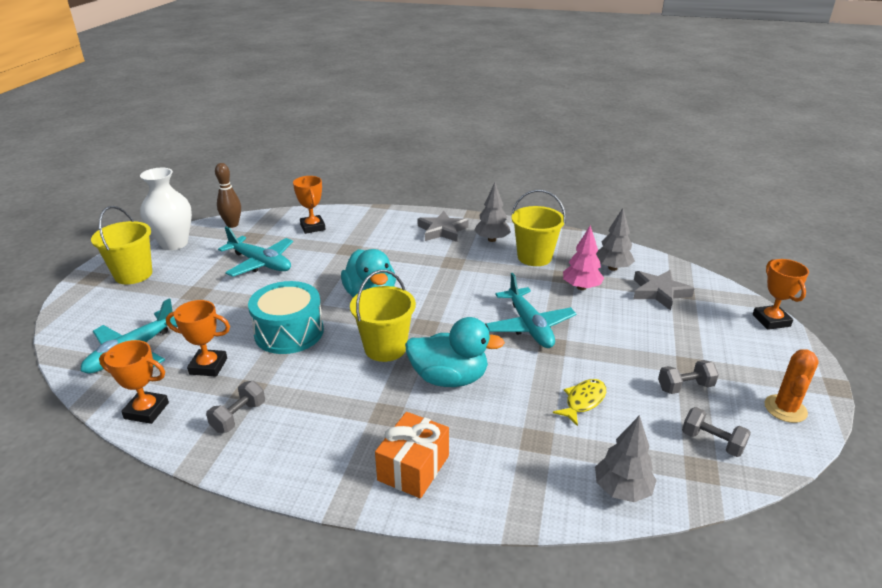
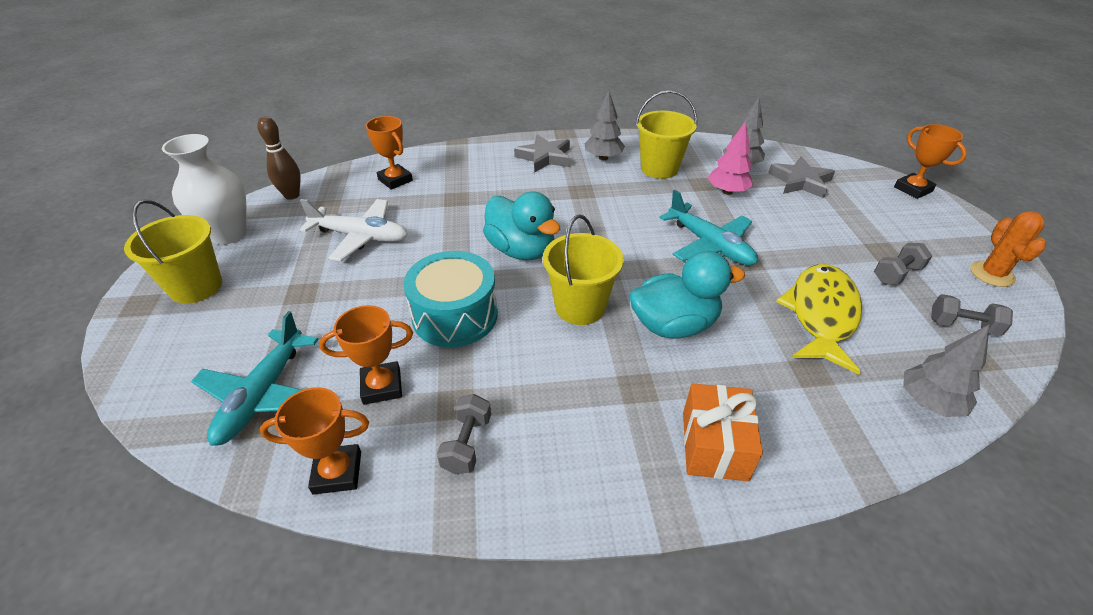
camera: 20 degrees left, 10 degrees up
(260, 263) = (360, 236): turquoise plane -> white plane
(583, 401) = (821, 315): yellow fish -> yellow fish, size x1.91

